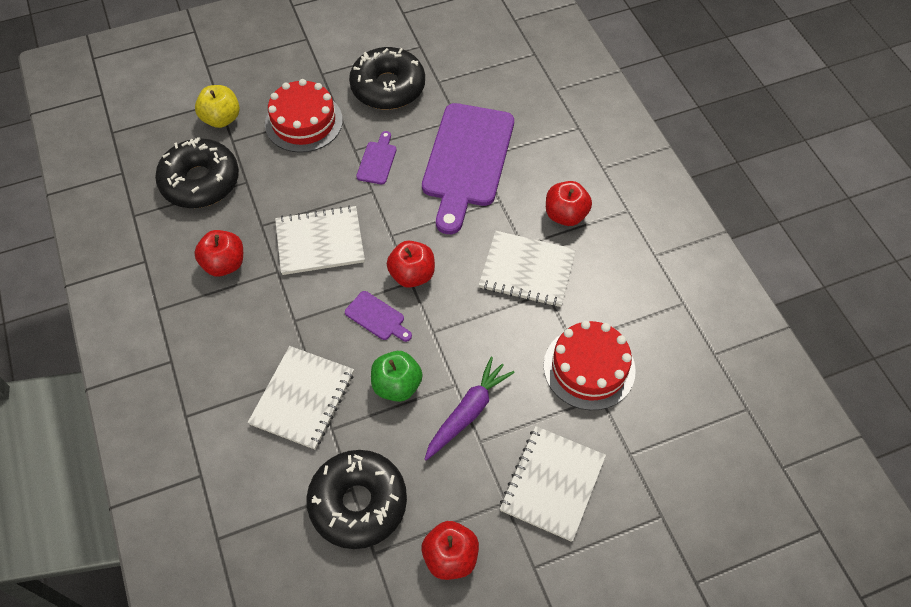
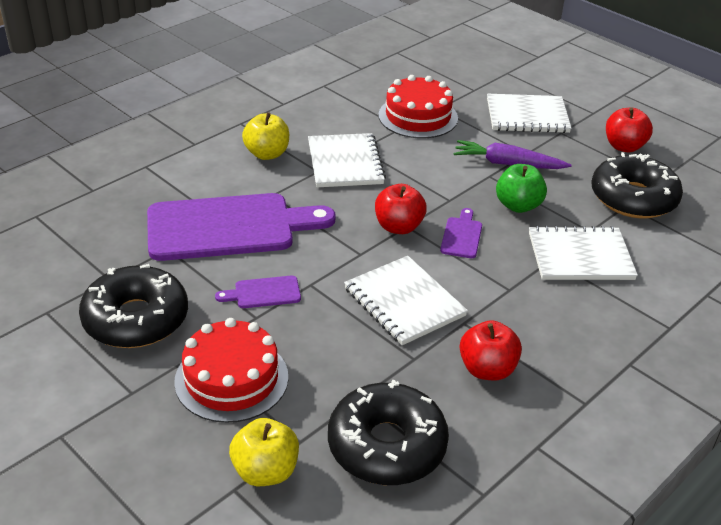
camera: 115 degrees left, 20 degrees down
(565, 215) = (267, 154): red apple -> yellow apple

